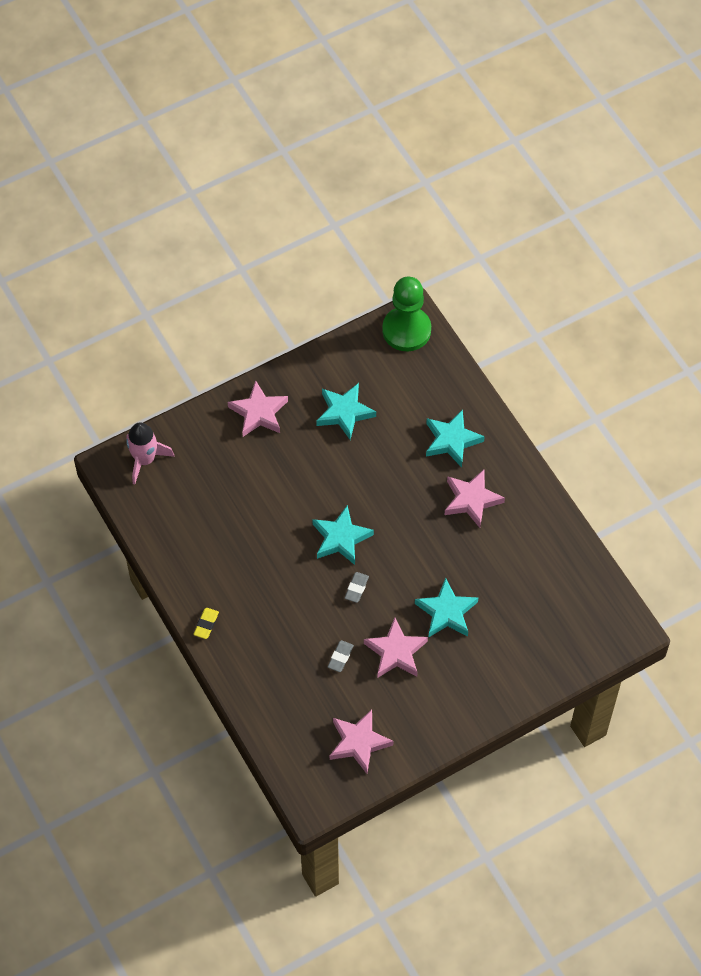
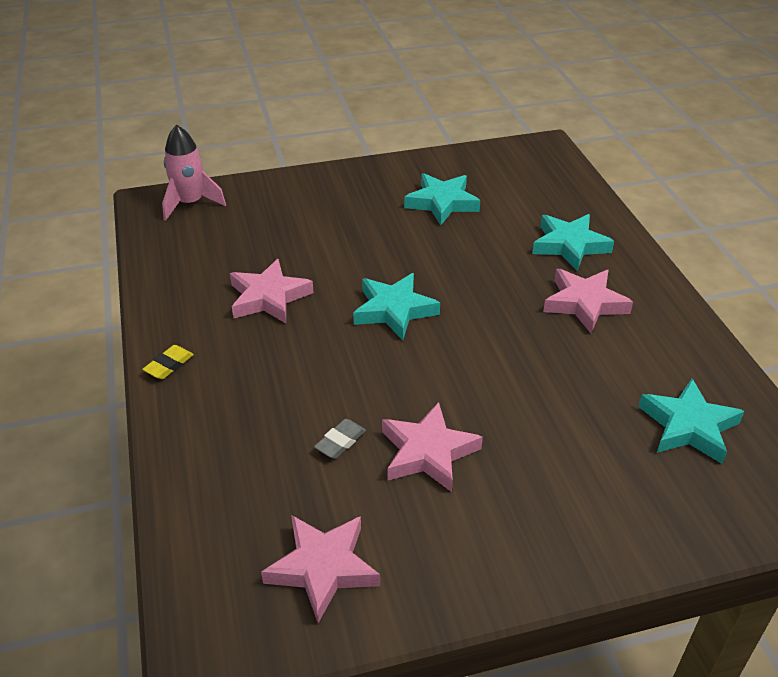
camera: 15 degrees right, 20 degrees down
(258, 412) = (341, 188): pink star -> pink star (268, 297)
(356, 588) = (395, 366): grey eraser -> none
(406, 330) = (536, 154): green pawn -> none
(446, 612) = (520, 418): turquoise star -> turquoise star (688, 426)

